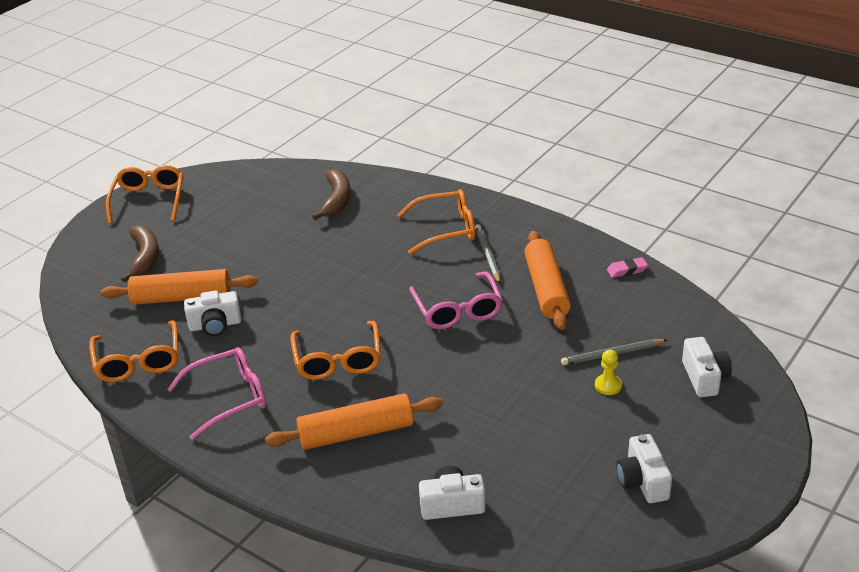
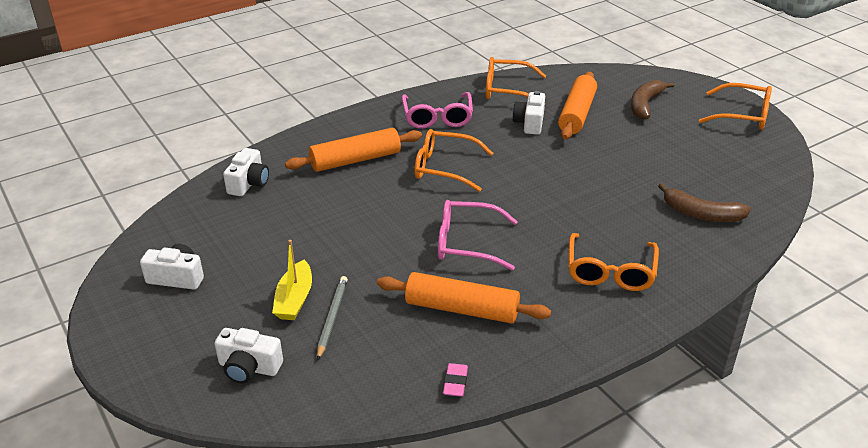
camera: 110 degrees right, 0 degrees up
(145, 258) = (645, 105): brown banana -> brown banana turned 105 degrees clockwise
(356, 432) = (355, 160): orange rolling pin -> orange rolling pin turned 60 degrees clockwise
(487, 255) = (545, 286): grey pencil -> none
(608, 385) = (294, 299): yellow pawn -> yellow boat

